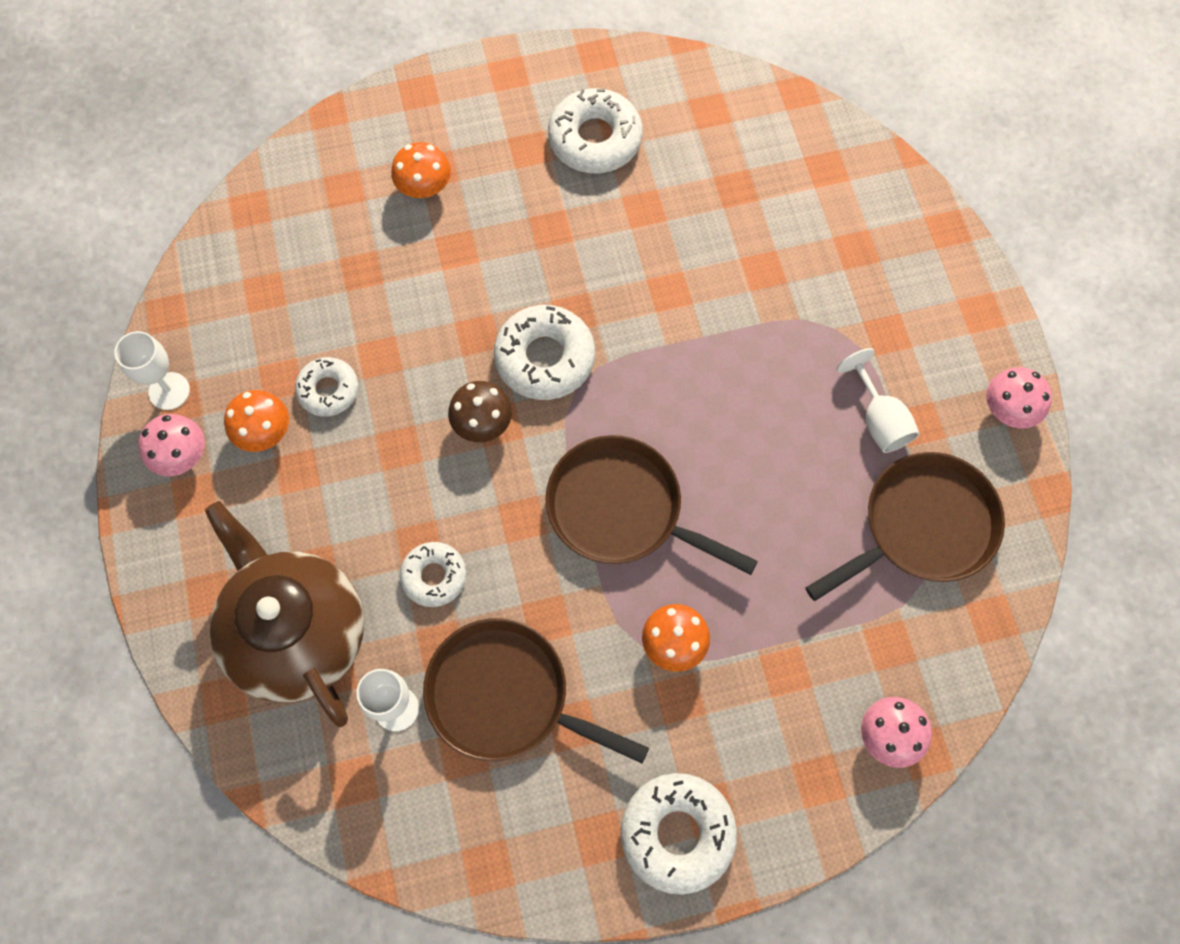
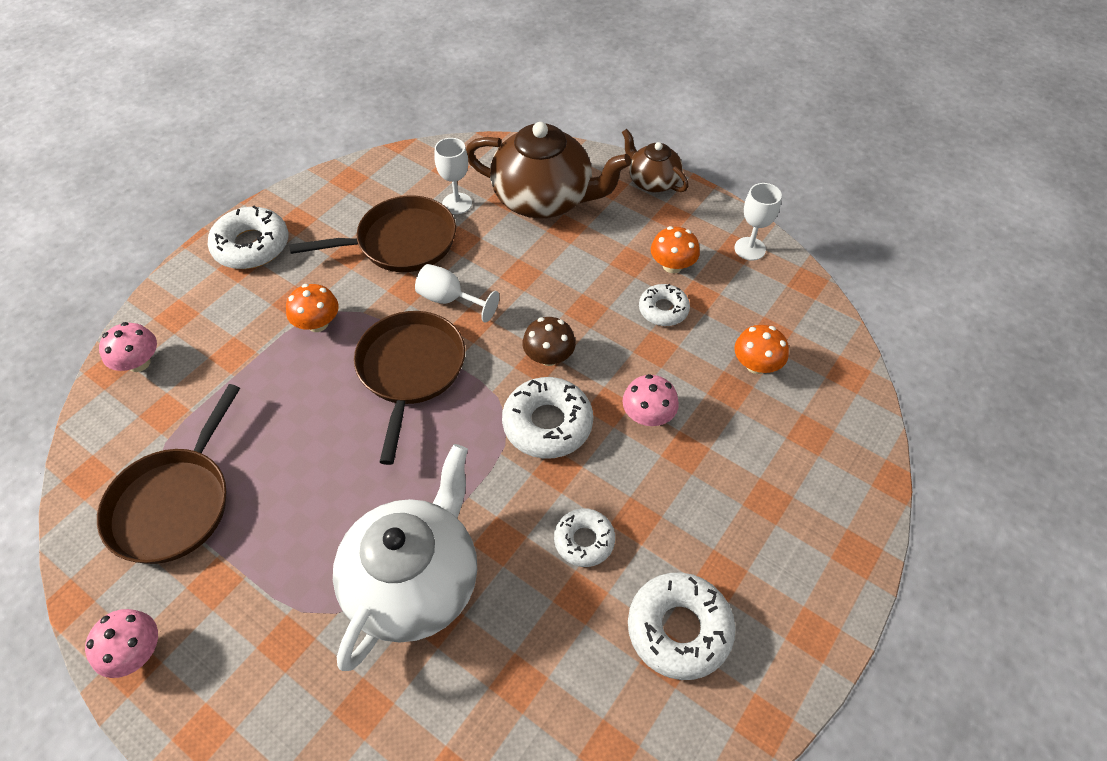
camera: 140 degrees right, 15 degrees down
(156, 560) = (652, 181): none -> brown teapot
(181, 456) = (701, 227): pink mushroom -> pink mushroom (648, 415)
(424, 187) = (759, 478): orange mushroom -> orange mushroom (756, 365)
(434, 576) = (496, 265): white donut -> white donut (584, 540)
(621, 509) = (410, 370): brown pan -> brown pan turned 75 degrees counterclockwise
(759, 307) = (415, 582): none -> white teapot
(879, 419) = (253, 561): white goblet -> white goblet (449, 300)

